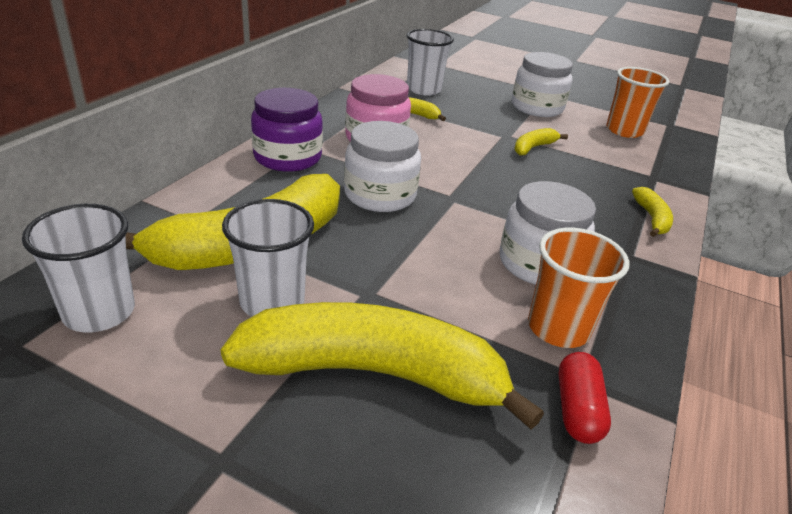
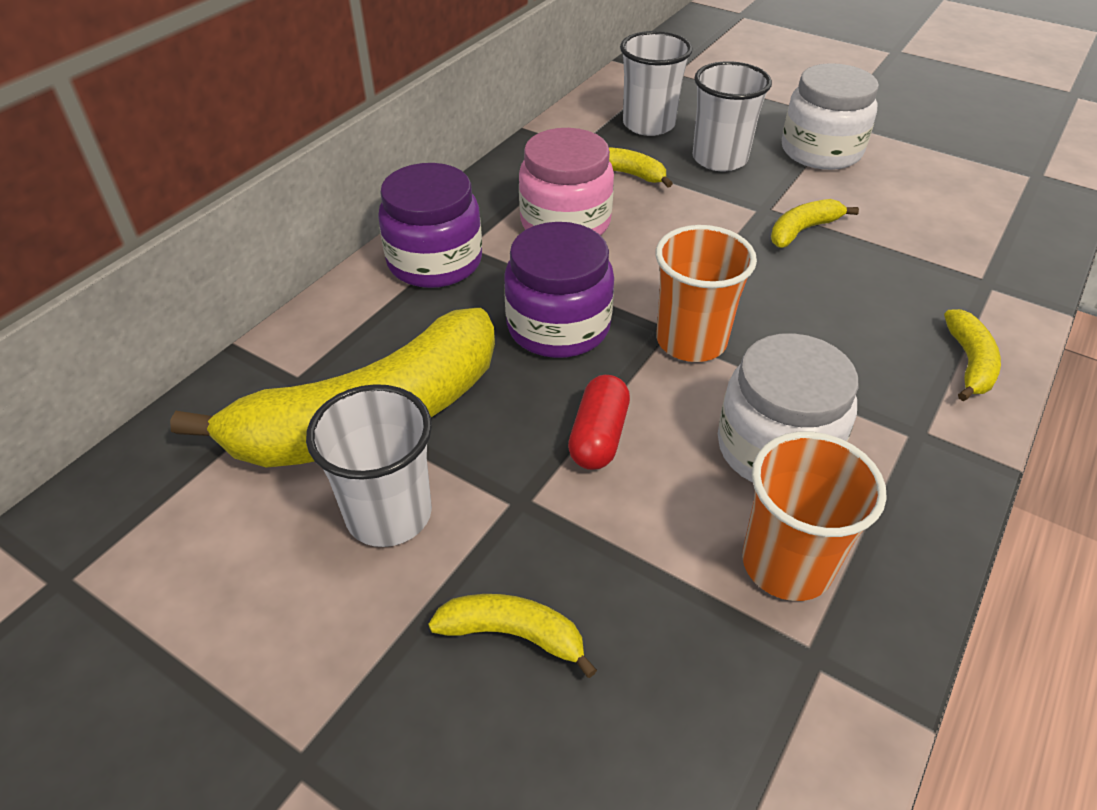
camera: 10 degrees right, 10 degrees up
(99, 312) = (167, 528): white cup -> white cup (719, 159)
(374, 373) = (513, 634): yellow banana -> yellow banana, size x0.42
(380, 195) = (558, 326): white jar -> purple jar
(577, 409) = (791, 704): red capsule -> red capsule (598, 436)
(624, 130) = (956, 191): orange cup -> orange cup (691, 341)

